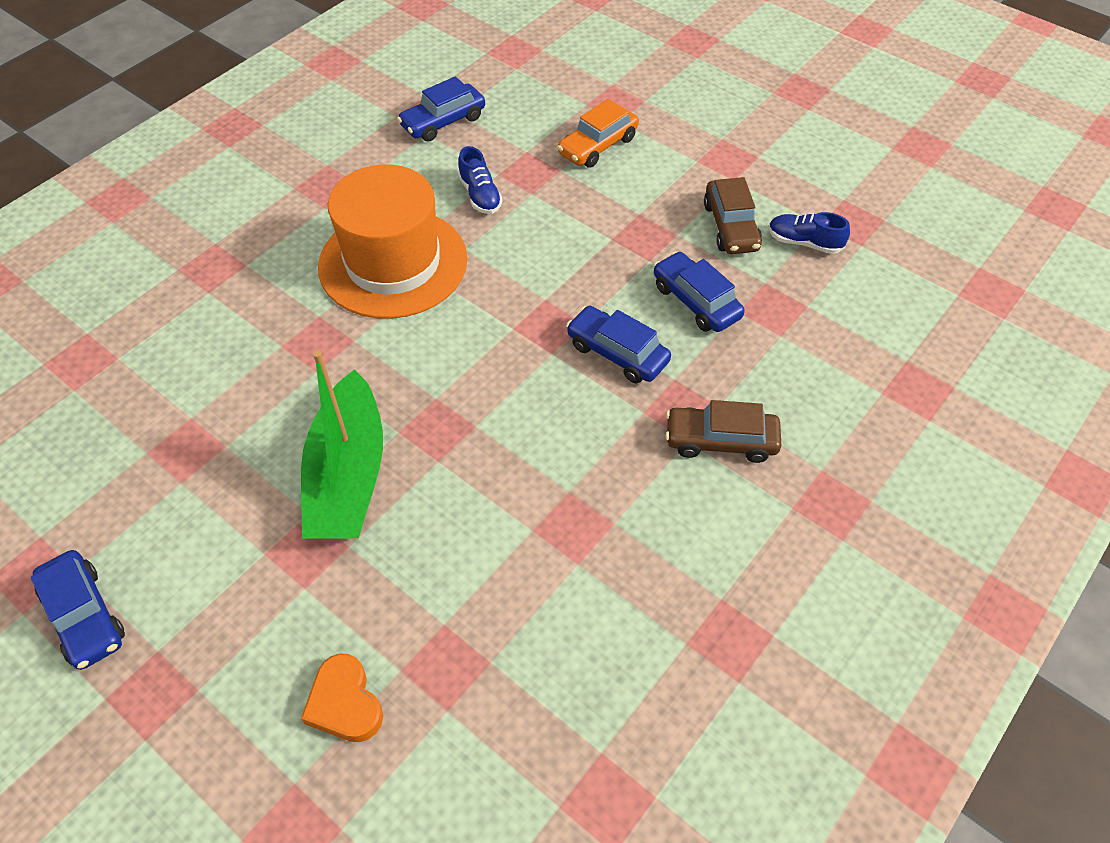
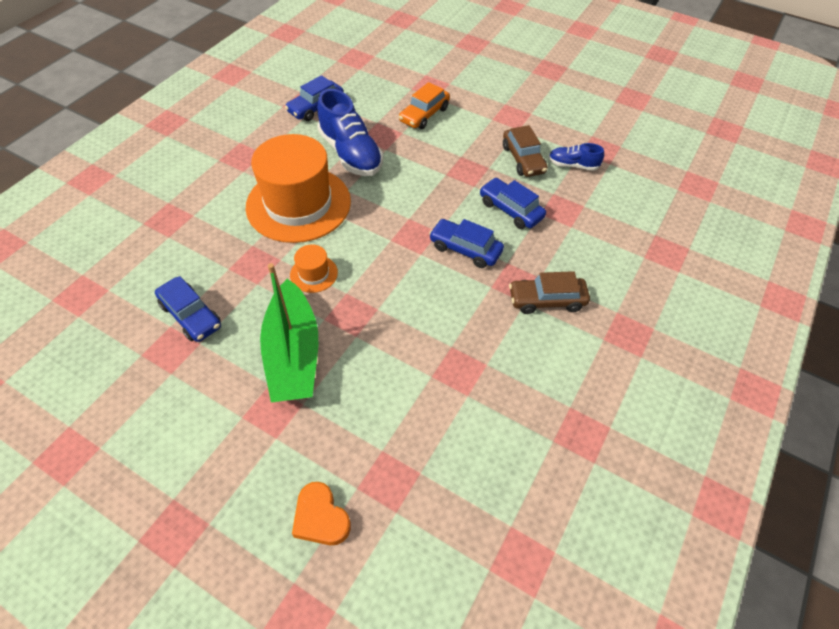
camera: 10 degrees left, 0 degrees up
(84, 616) = (112, 481): blue car -> blue car (191, 315)
(396, 366) = (314, 274): none -> orange hat
(480, 195) = (351, 153): blue shoe -> blue shoe, size x1.91

